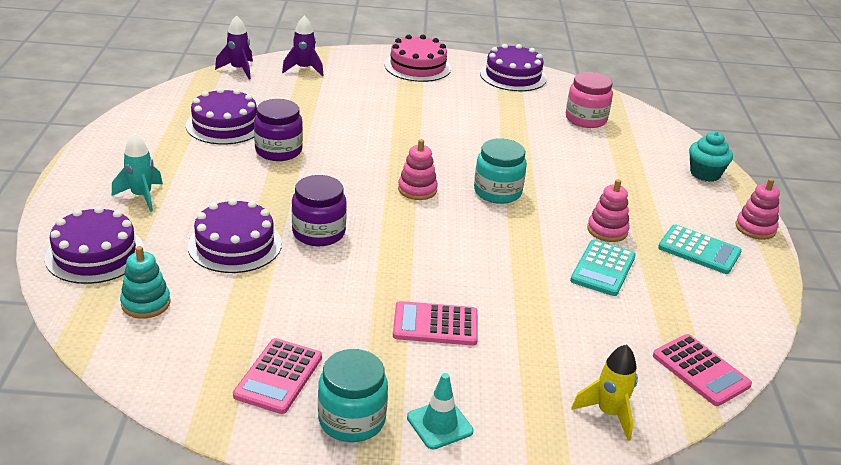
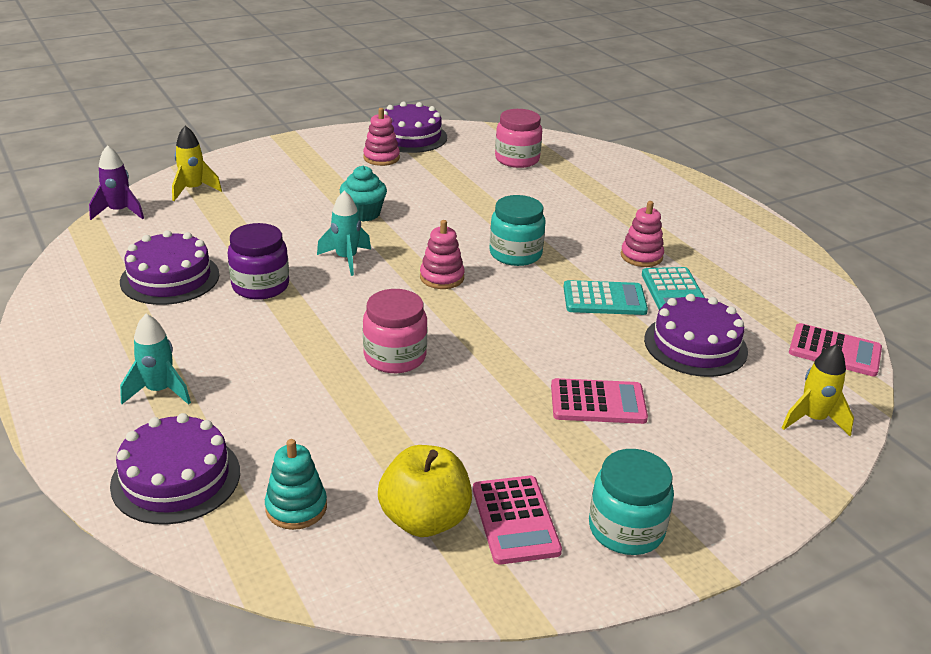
camera: 30 degrees left, 0 degrees up
(218, 348) = (425, 519): none -> yellow apple
(235, 245) = (323, 403): purple cake -> purple cake (695, 345)
(304, 69) = (193, 190): purple rocket -> yellow rocket
(318, 233) = (395, 357): purple jar -> pink jar
(360, 152) = (346, 259): none -> turquoise rocket
(417, 66) = (310, 153): pink cake -> none
(435, 324) = (598, 402): pink calculator -> pink calculator turned 150 degrees counterclockwise
(439, 424) = (701, 495): turquoise traffic cone -> none
(699, 250) = (726, 247): turquoise calculator -> turquoise calculator (604, 299)
(705, 174) = (661, 178): turquoise cupcake -> turquoise cupcake (363, 213)
(755, 228) = (745, 213): pink stacking toy -> pink stacking toy (381, 158)

